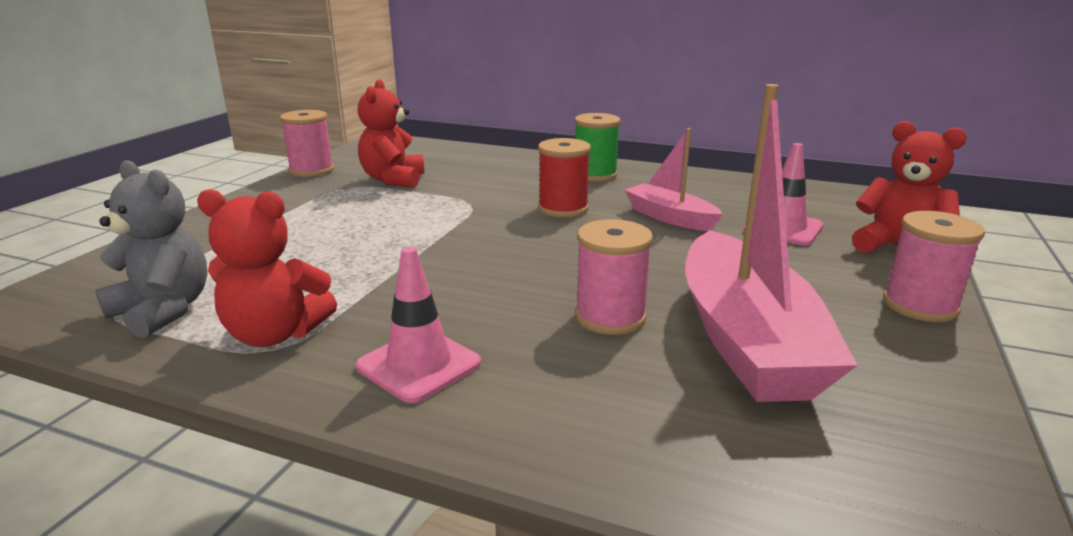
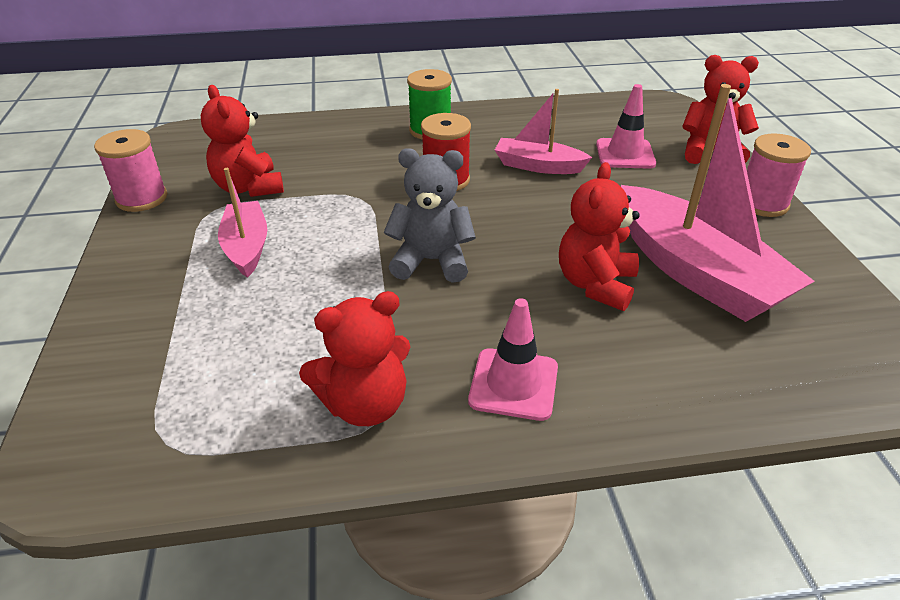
camera: 30 degrees left, 15 degrees up
(163, 311) = (225, 424): grey teddy bear -> grey teddy bear (431, 261)
(339, 213) = (247, 247): none -> pink boat
(610, 317) = (595, 284): pink spool -> red teddy bear

